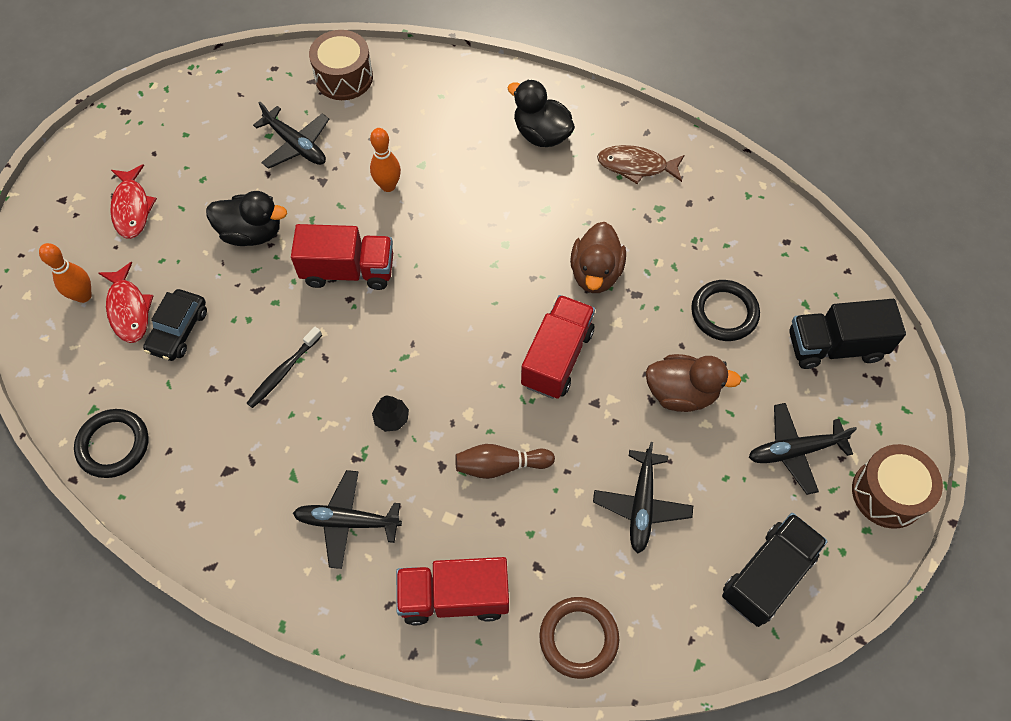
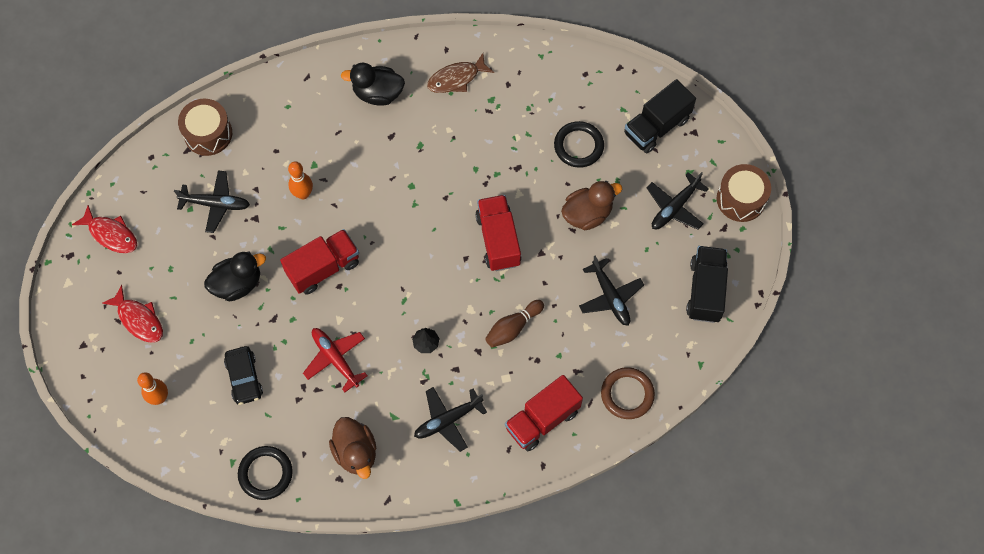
camera: 35 degrees left, 5 degrees up
(129, 309) = (199, 386): red fish -> red fish (111, 234)
(283, 371) = (335, 359): black toothbrush -> red plane
(595, 273) = (482, 169): brown duck -> brown duck (355, 452)

